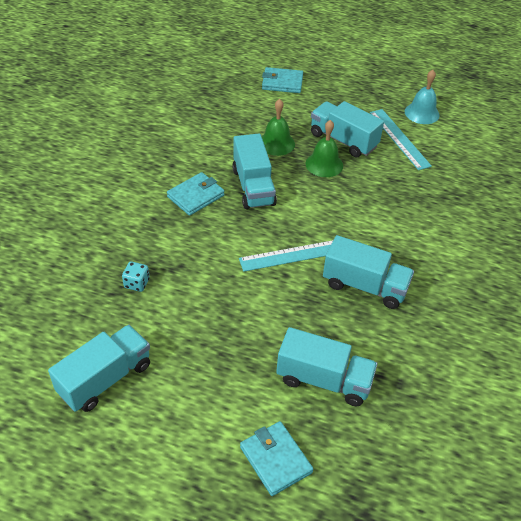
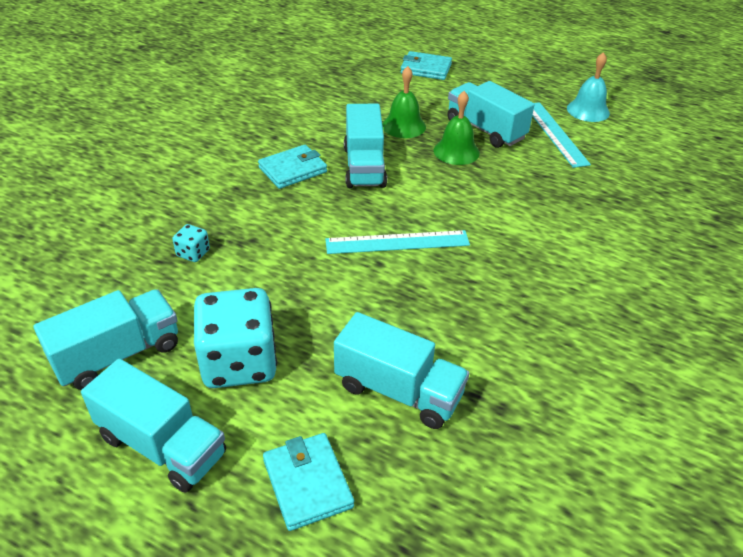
camera: 10 degrees right, 5 degrees down
(200, 373) = (239, 362): none -> turquoise dice
(364, 286) = (478, 286): turquoise truck -> turquoise truck (162, 445)

